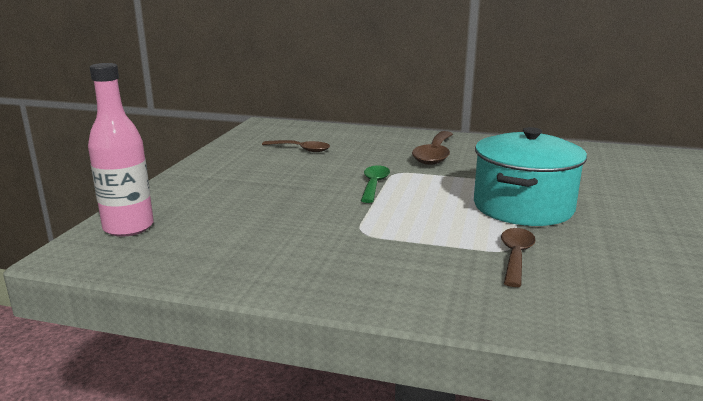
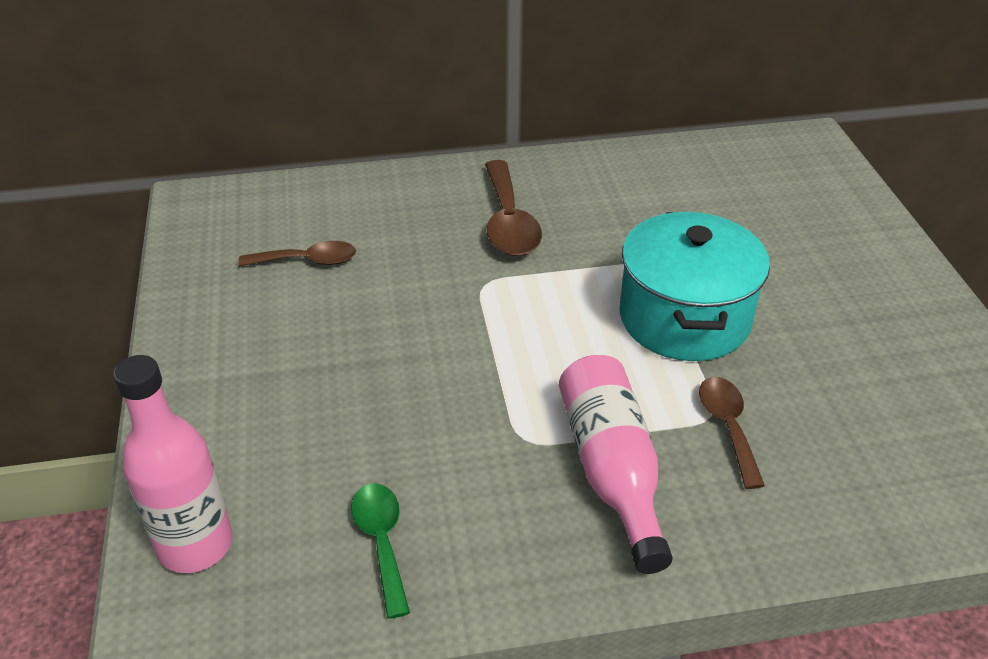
camera: 25 degrees left, 20 degrees up
(374, 184) = (472, 323): green spoon -> green spoon (381, 541)
(409, 256) = (612, 470): none -> pink bottle

